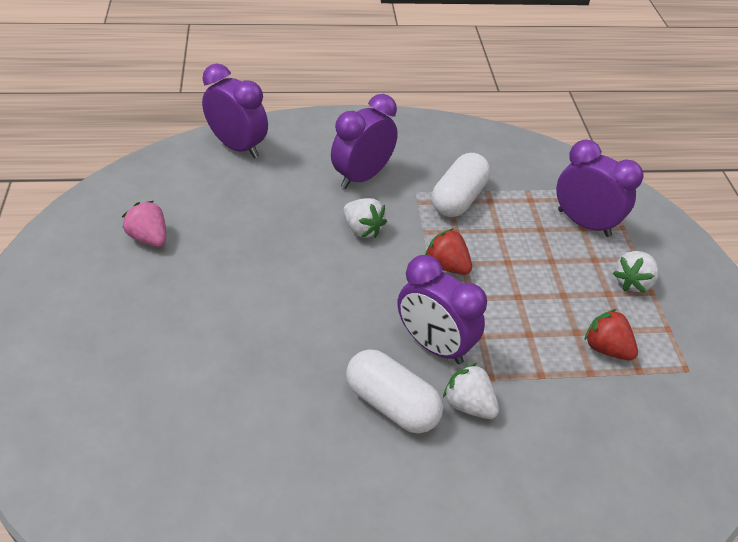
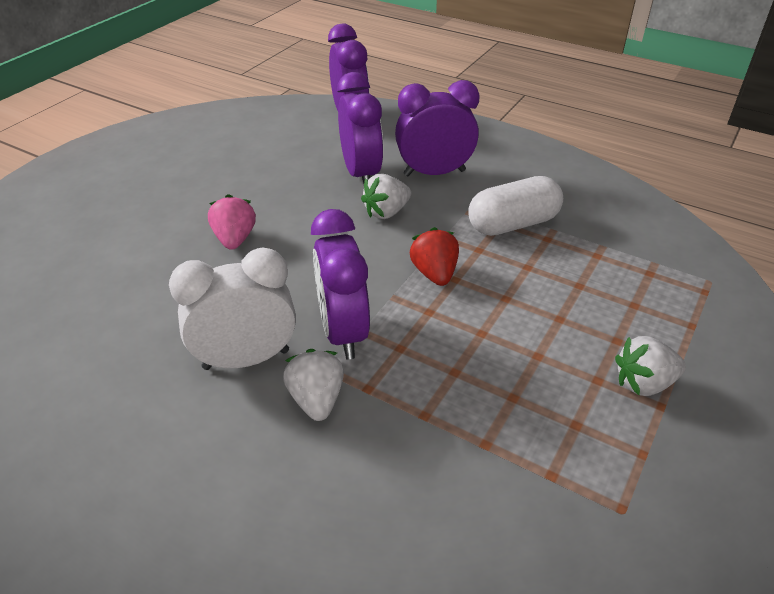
camera: 40 degrees right, 5 degrees down
(149, 238) = (208, 153): pink strawberry -> pink strawberry (235, 239)
(362, 229) = (386, 212): white strawberry -> white strawberry turned 60 degrees clockwise
(391, 404) = (246, 359): white capsule -> white clock
(584, 223) = (641, 301): purple clock -> purple clock (361, 174)
(606, 348) = (533, 430): red strawberry -> none

